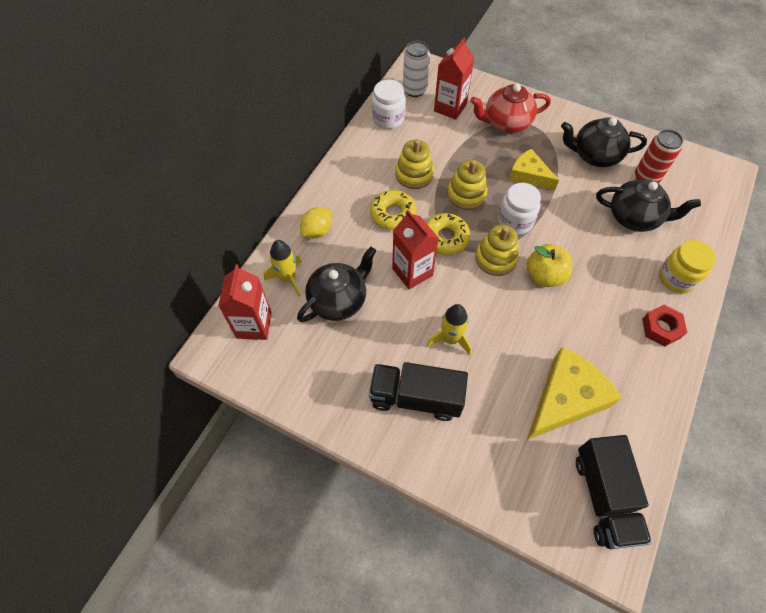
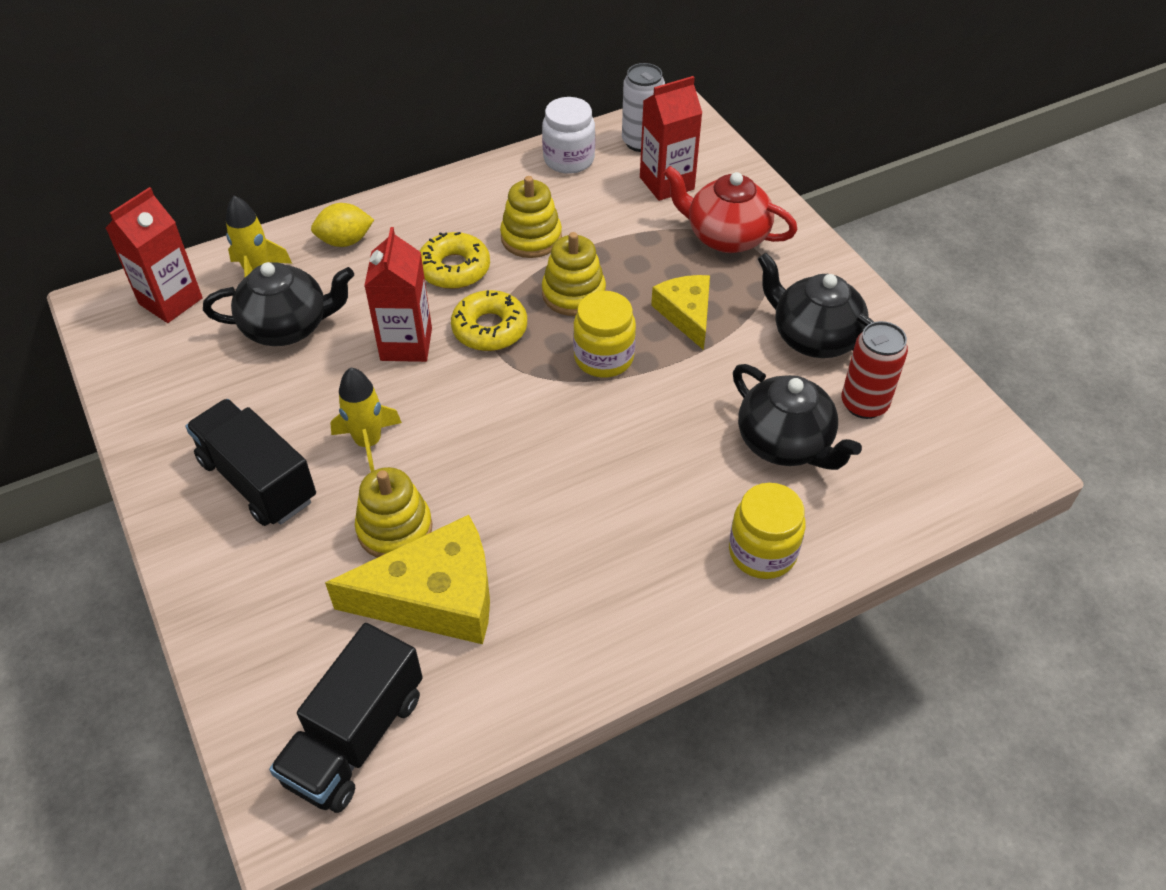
camera: 35 degrees right, 10 degrees down
(495, 258) = (528, 386): yellow stacking toy -> yellow stacking toy (395, 529)
(515, 221) = (603, 358): white jar -> yellow jar
(544, 276) = (571, 442): yellow apple -> none
(661, 328) = (664, 598): red nut -> none

